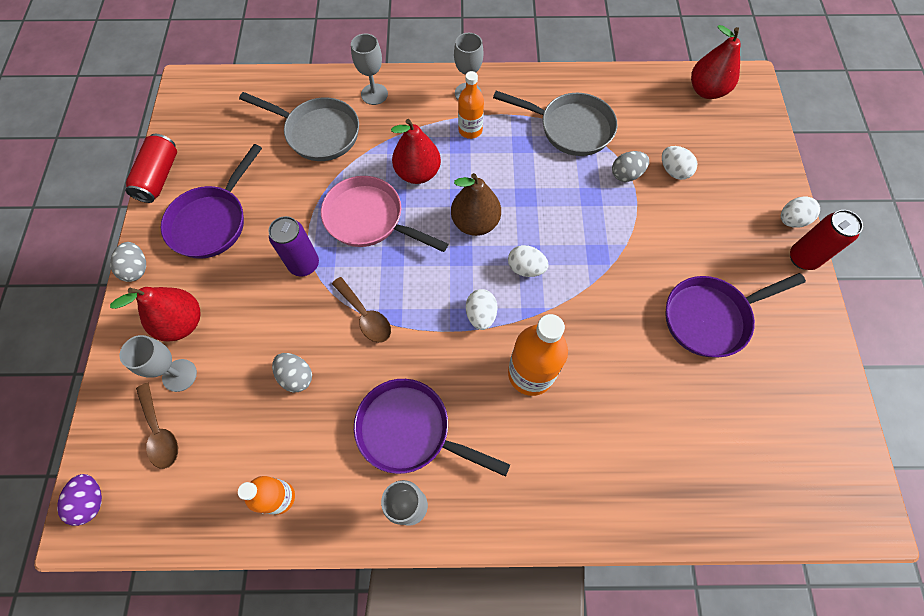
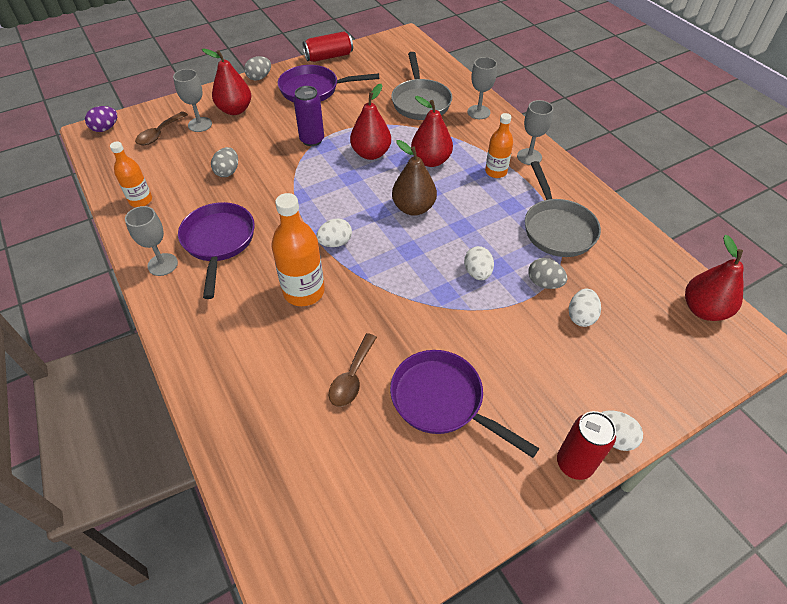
camera: 60 degrees right, 15 degrees down
(365, 316) = (293, 184): brown spoon -> brown spoon (352, 377)
(369, 219) = (371, 153): pink pan -> red pear
(526, 268) = (395, 253): white egg -> white egg (477, 273)

